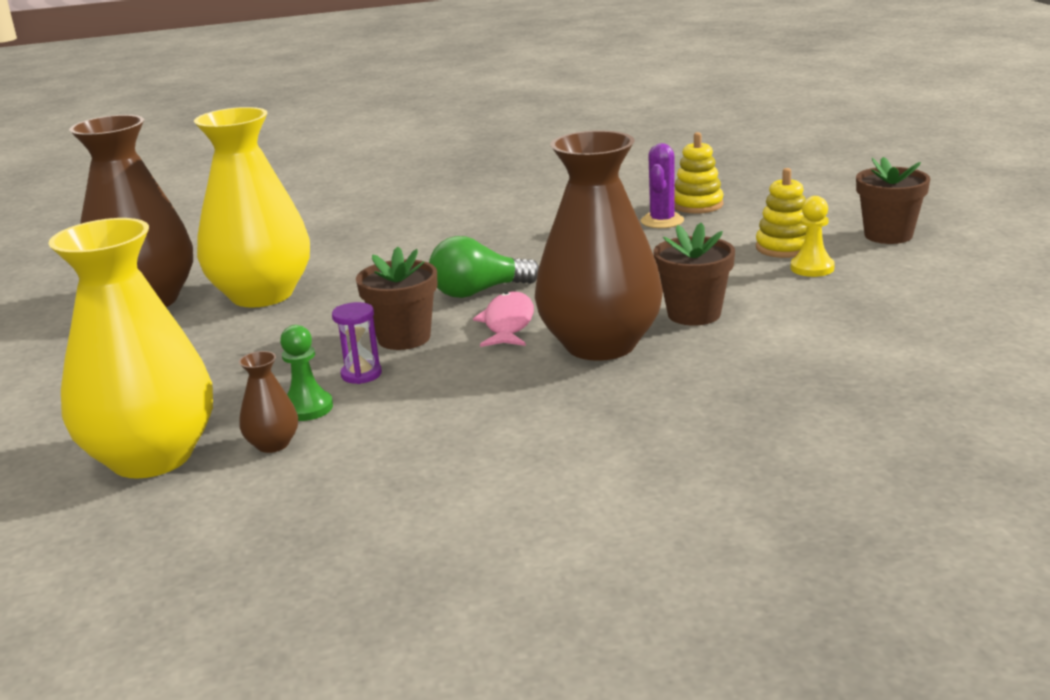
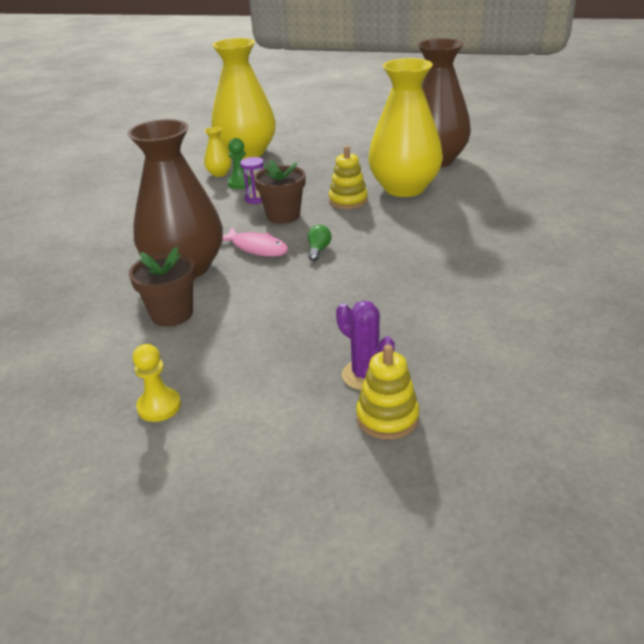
camera: 120 degrees right, 10 degrees up
(273, 444) = (219, 173): brown vase -> yellow vase
(478, 292) = (318, 250): green light bulb -> green light bulb, size x0.53
(784, 247) = (217, 415): yellow stacking toy -> yellow stacking toy (348, 200)
(888, 235) = (152, 505): brown flower pot -> none

